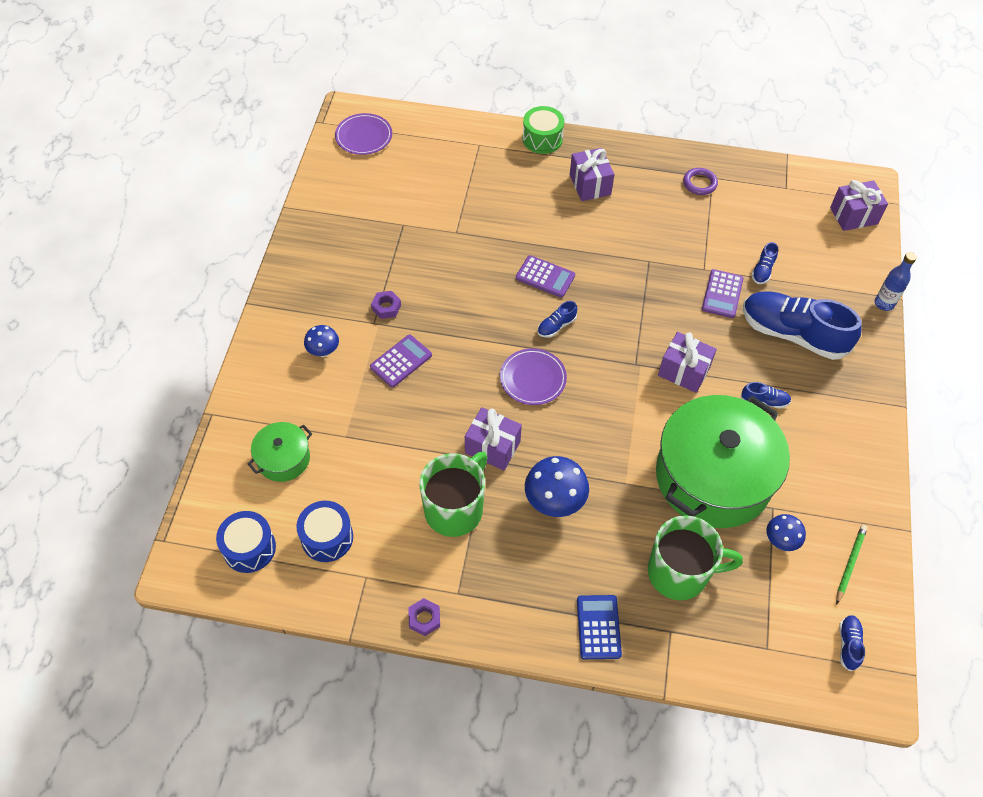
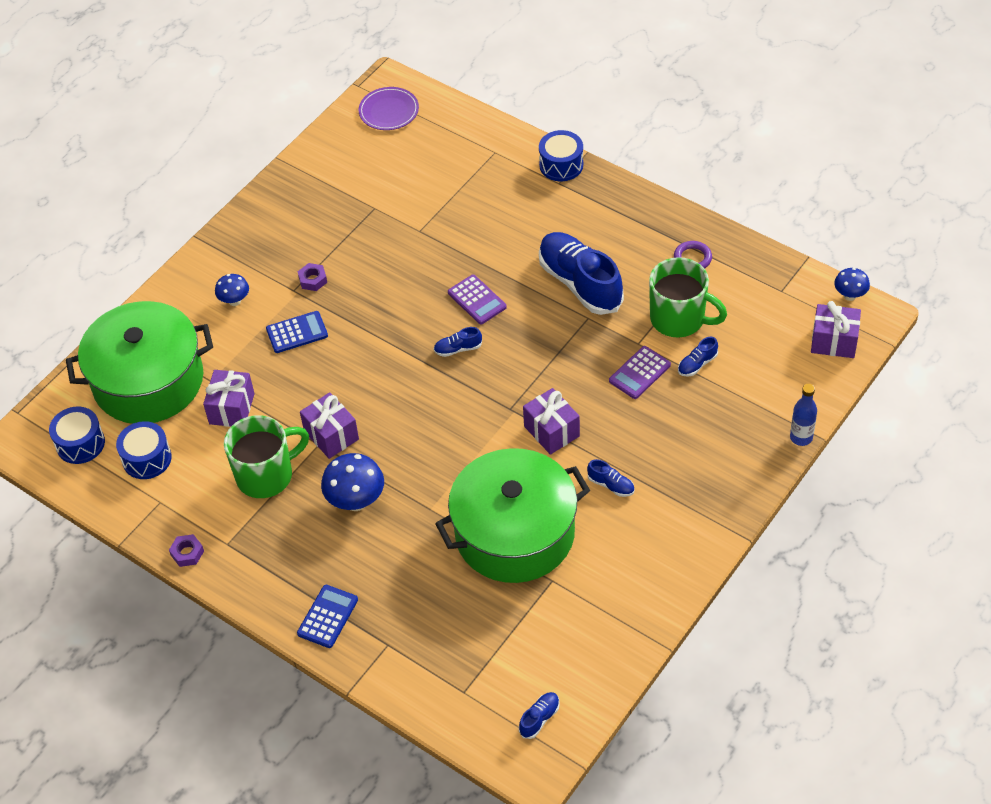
camera: 30 degrees right, 5 degrees down
(283, 459) = (148, 381): green pot -> green pot, size x2.19
(401, 361) = (297, 332): purple calculator -> blue calculator
(533, 378) = (405, 388): purple plate -> none
(542, 139) = (561, 165): green drum -> blue drum
(590, 185) = (579, 225): purple gift -> purple gift (232, 409)
(679, 573) = (428, 601): green mug -> green mug (679, 319)
(780, 541) = (539, 611): blue mushroom -> blue mushroom (850, 295)
(793, 334) = (684, 434): blue shoe -> blue shoe (580, 283)
(850, 563) = (590, 654): green pencil -> none

